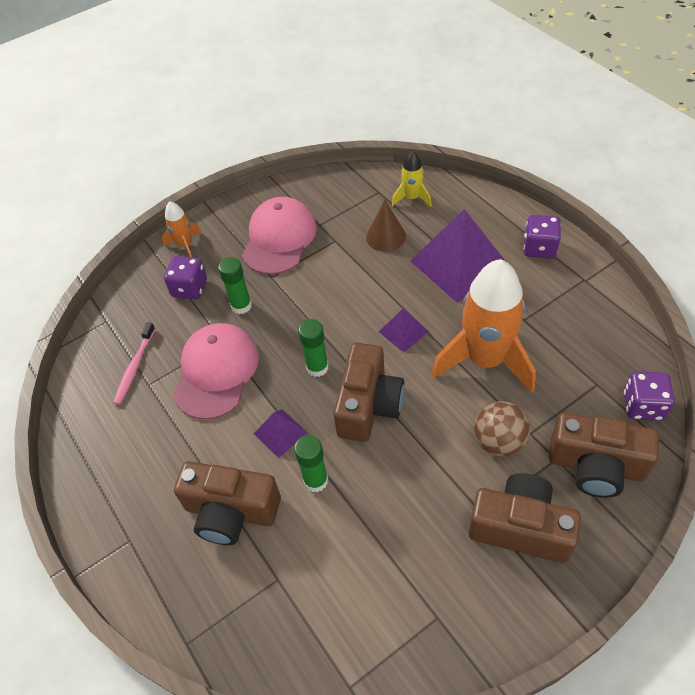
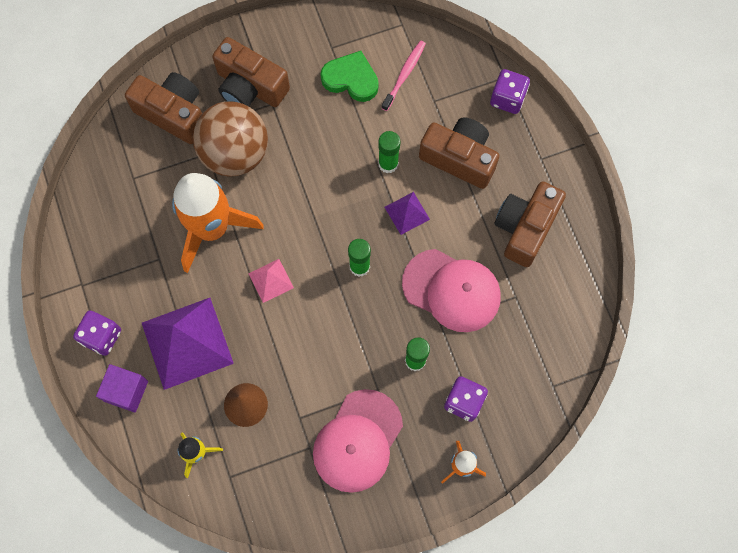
camera: 170 degrees left, 20 degrees up
(134, 367) = (527, 320): pink toothbrush -> pink toothbrush (404, 75)
(216, 372) = (452, 290): pink cap -> pink cap turned 90 degrees counterclockwise
(368, 405) = (326, 216): brown camera -> brown camera (525, 228)
(395, 577) = (351, 79): none -> green heart
(403, 331) = (271, 280): purple pyramid -> pink pyramid
(494, 219) = (126, 391): none -> purple cube
(499, 441) = (235, 153): brown ball -> brown ball, size x1.64
(643, 406) = (109, 148): purple dice -> purple dice (507, 98)

